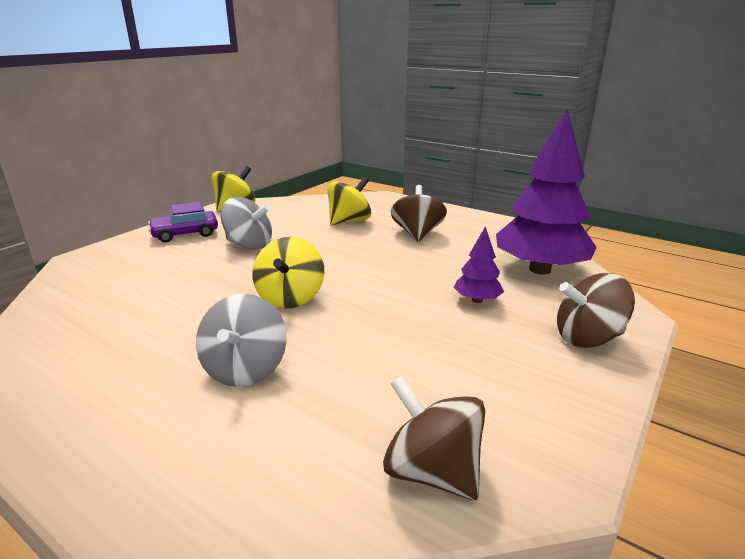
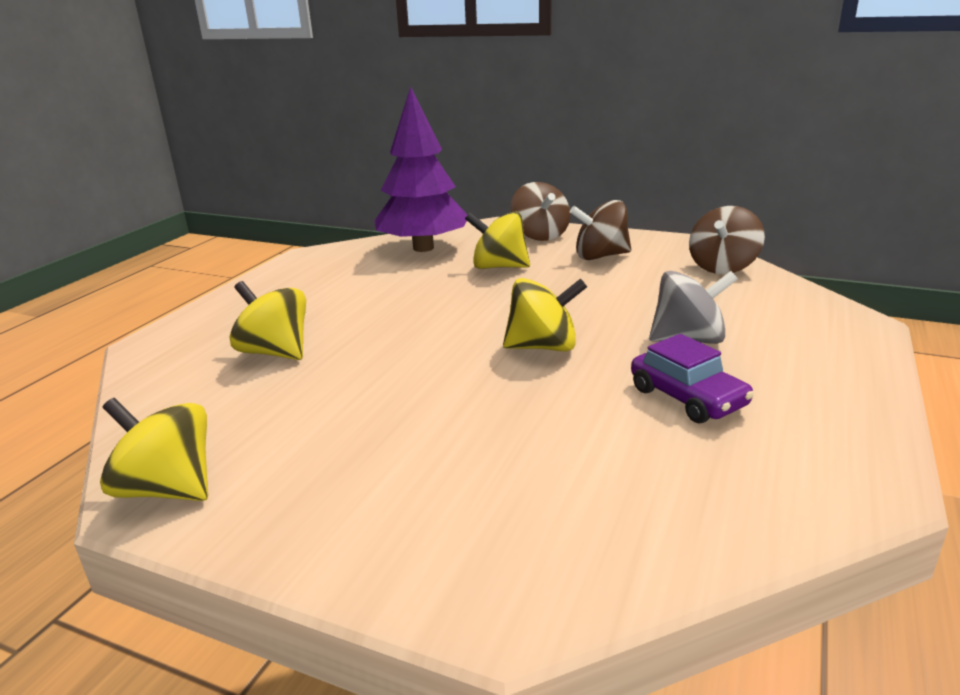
camera: 100 degrees left, 0 degrees up
(185, 234) = (337, 505): purple car -> purple car (687, 397)
(249, 245) = (387, 415): grey spinning top -> none
(417, 234) = (330, 303): brown spinning top -> brown spinning top (600, 256)
(477, 300) = (499, 267): purple tree -> yellow spinning top

